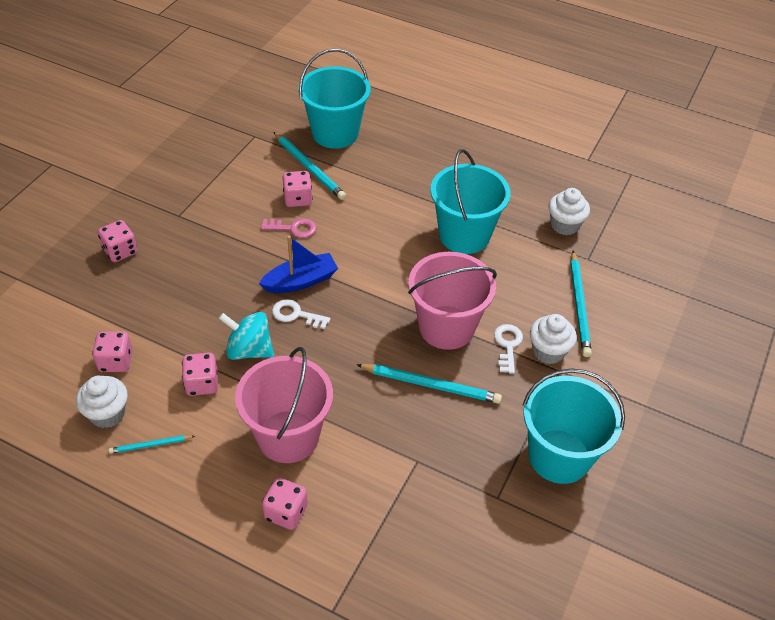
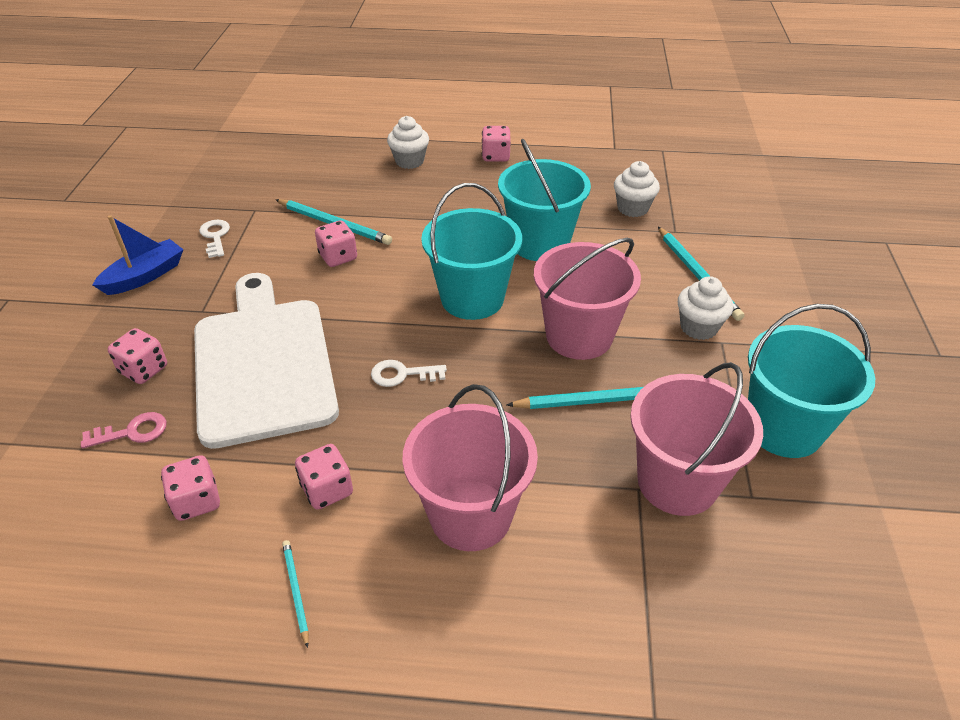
camera: 20 degrees left, 5 degrees down
(107, 414) = (215, 572): white cupcake -> white cupcake (409, 161)
(151, 445) = (296, 592): turquoise pencil -> turquoise pencil turned 105 degrees clockwise
(203, 273) = (263, 363): none -> white cutting board
(249, 350) = (367, 431): turquoise spinning top -> none
(286, 512) = (521, 610): pink dice -> pink dice (495, 156)
(293, 228) = (349, 287): pink key -> pink key (132, 432)
(300, 281) = (388, 338): blue boat -> blue boat (145, 276)
(335, 133) = (345, 186): turquoise bucket -> turquoise bucket (472, 298)
(448, 467) = (677, 482): none -> pink bucket
(507, 345) = (653, 334): white key -> white key (215, 236)

